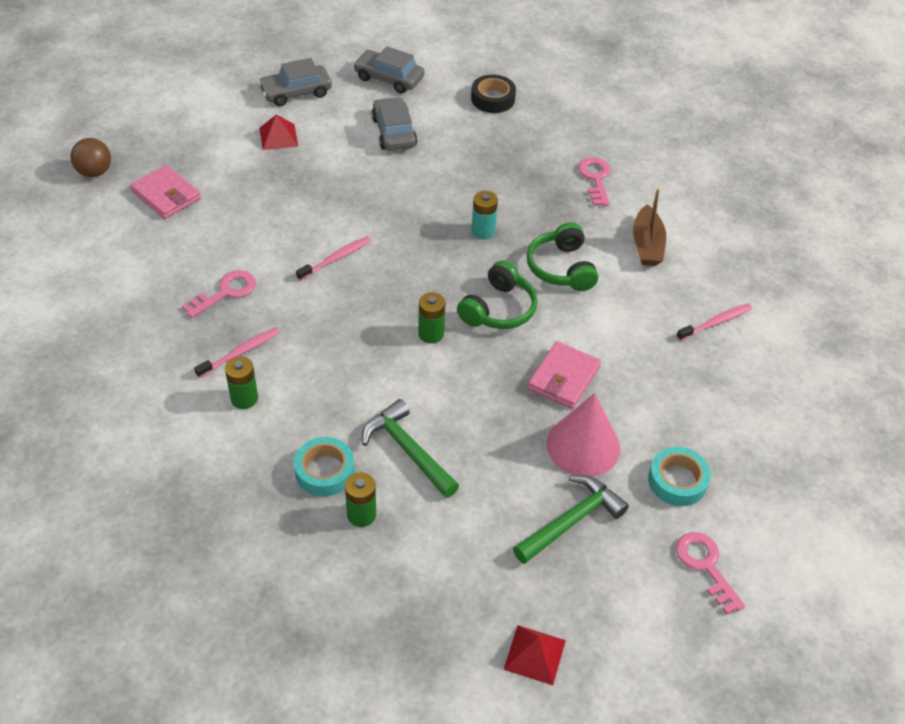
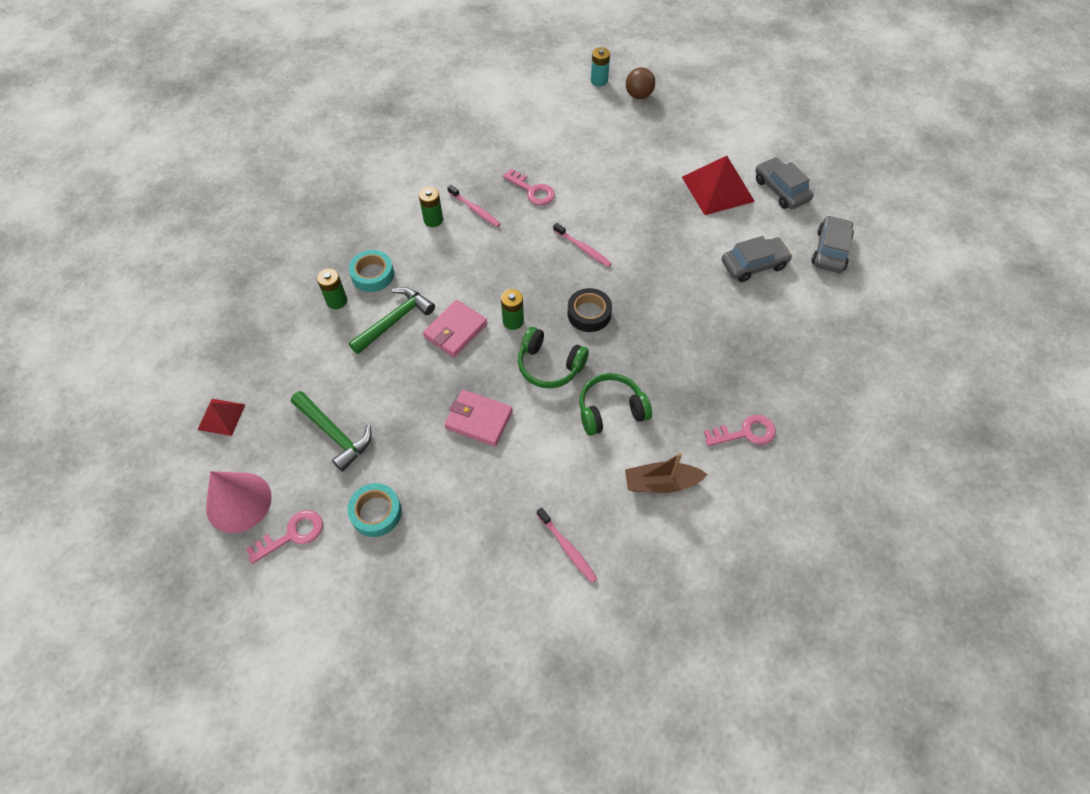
camera: 85 degrees right, 10 degrees up
(166, 195) = (626, 138): pink wallet -> pink wallet (455, 330)
(278, 137) = (717, 189): red pyramid -> red pyramid, size x1.81
(483, 231) = (642, 345): turquoise battery -> turquoise battery (599, 81)
(493, 99) = (835, 335): black tape -> black tape (589, 314)
(583, 446) = (408, 438): pink cone -> pink cone (238, 502)

